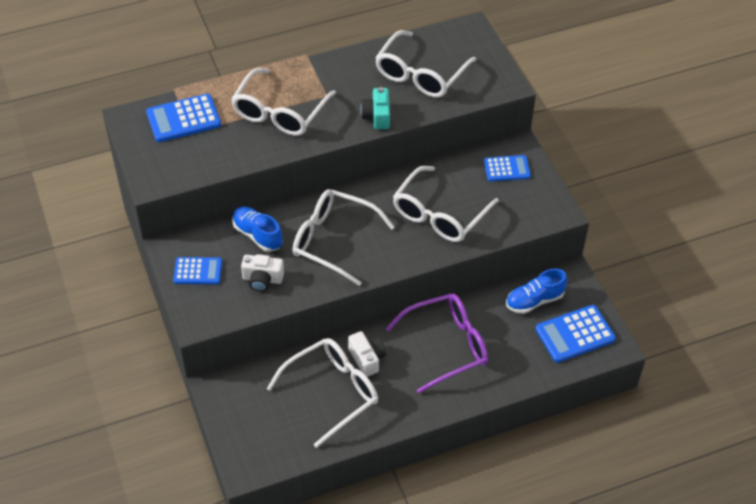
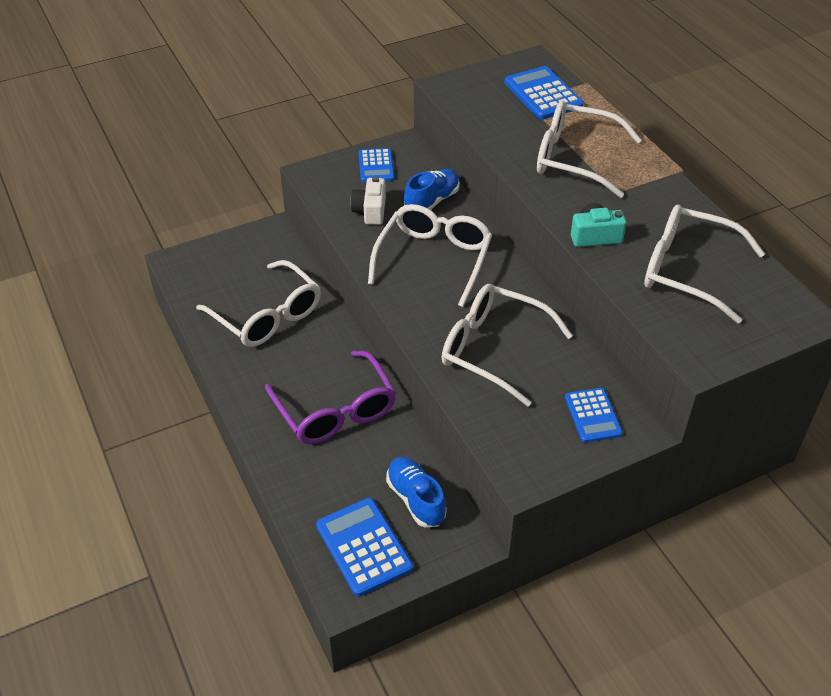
camera: 85 degrees right, 5 degrees down
(367, 359) = (313, 340): white camera -> none

